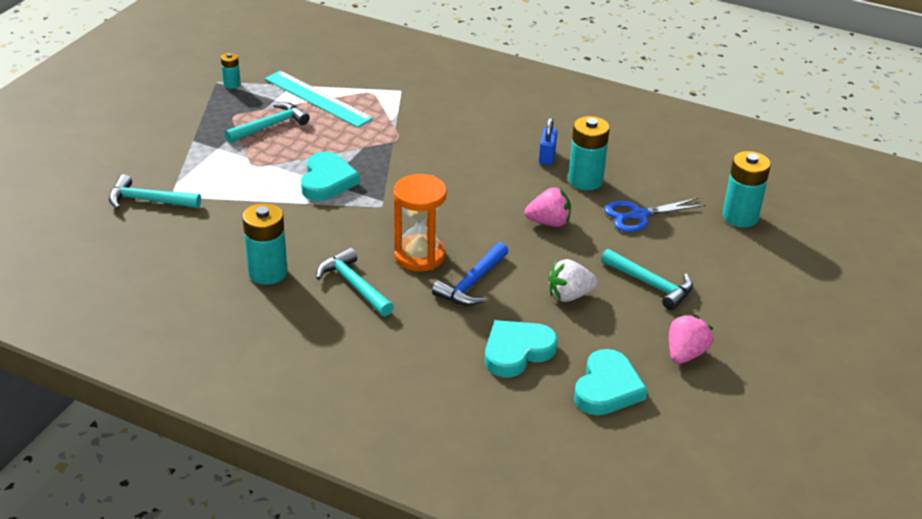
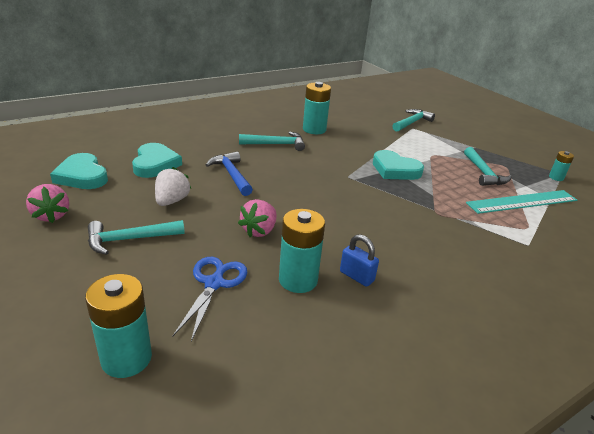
camera: 120 degrees right, 5 degrees down
(419, 256) = (280, 169): orange hourglass -> none

